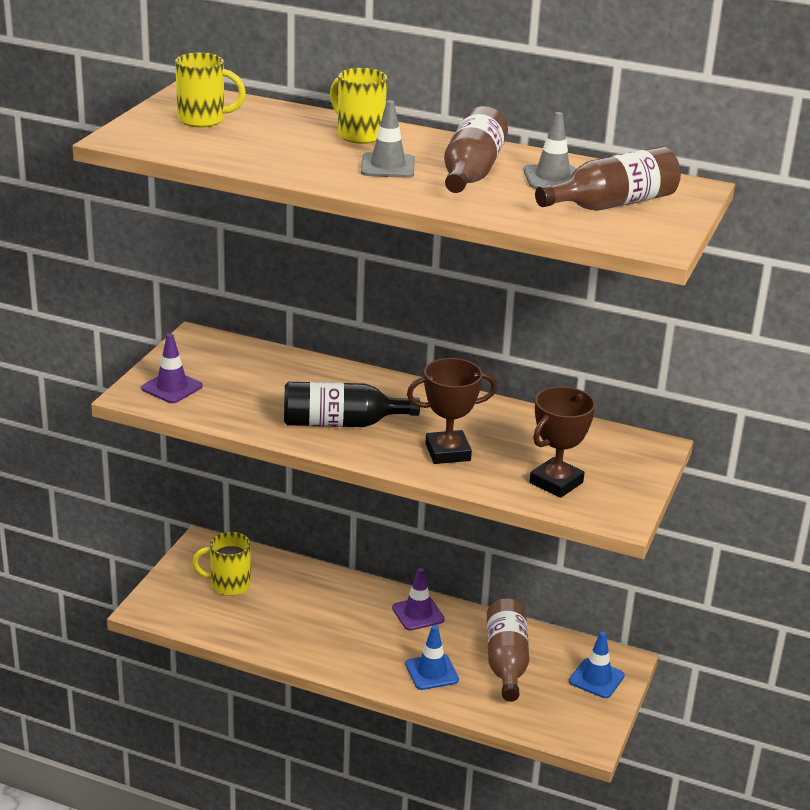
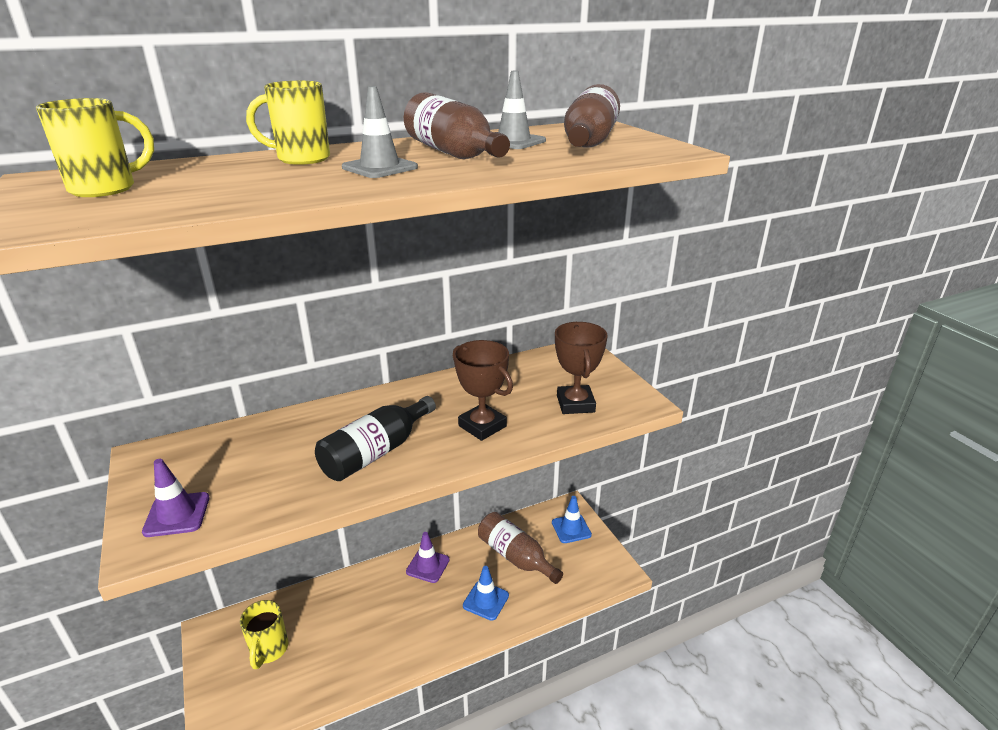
camera: 45 degrees left, 0 degrees up
(228, 585) = (269, 650): yellow mug -> yellow mug turned 45 degrees counterclockwise
(447, 452) = (482, 426): brown trophy -> brown trophy turned 75 degrees counterclockwise

